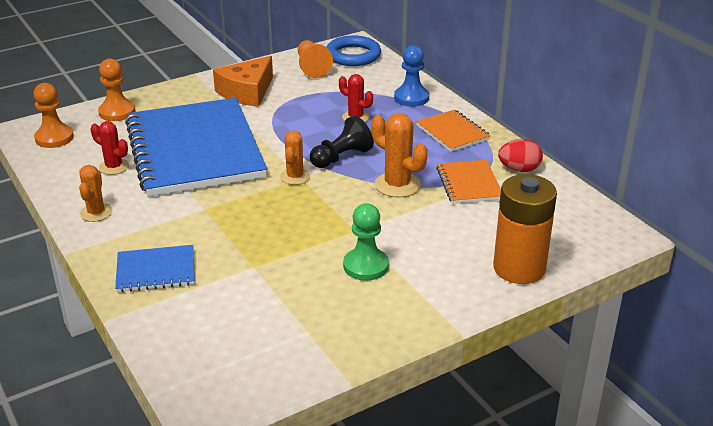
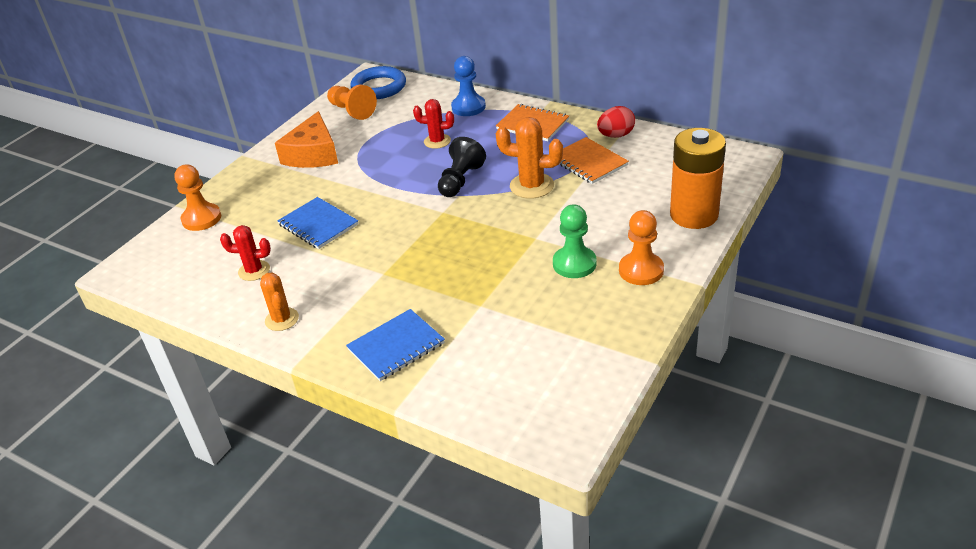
camera: 25 degrees left, 5 degrees up
(54, 138) = (161, 267): orange pawn -> orange pawn (641, 270)
(195, 150) = (318, 224): blue notebook -> blue notebook, size x0.43
(295, 177) = (436, 213): orange cactus -> none

